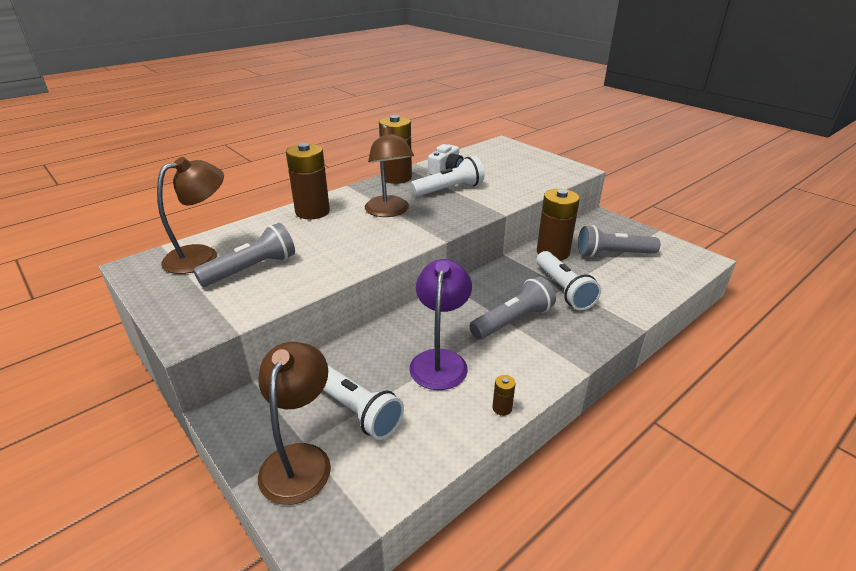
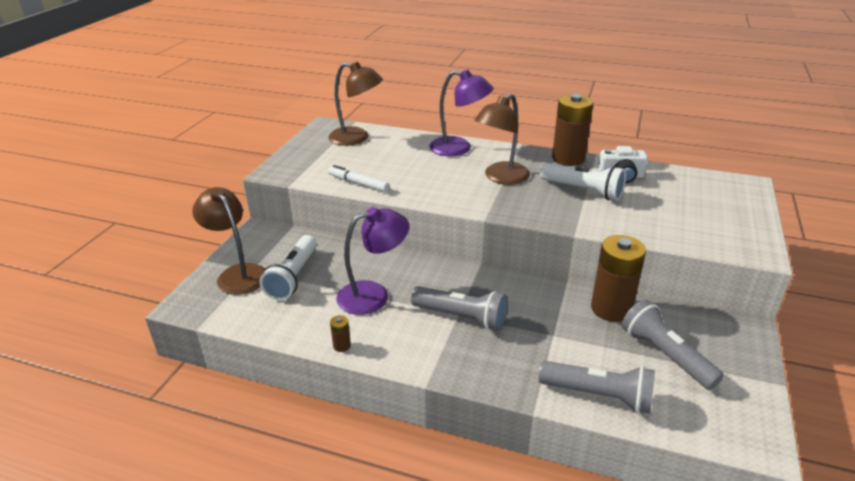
camera: 60 degrees right, 0 degrees up
(251, 269) = (358, 160): grey flashlight -> grey flashlight (598, 395)
(300, 283) = (358, 183): none -> white marker
(300, 459) = (237, 274): brown lamp -> brown lamp turned 105 degrees counterclockwise
(312, 212) = (459, 148): brown battery -> purple lamp
(563, 289) = (547, 335): white flashlight -> none

